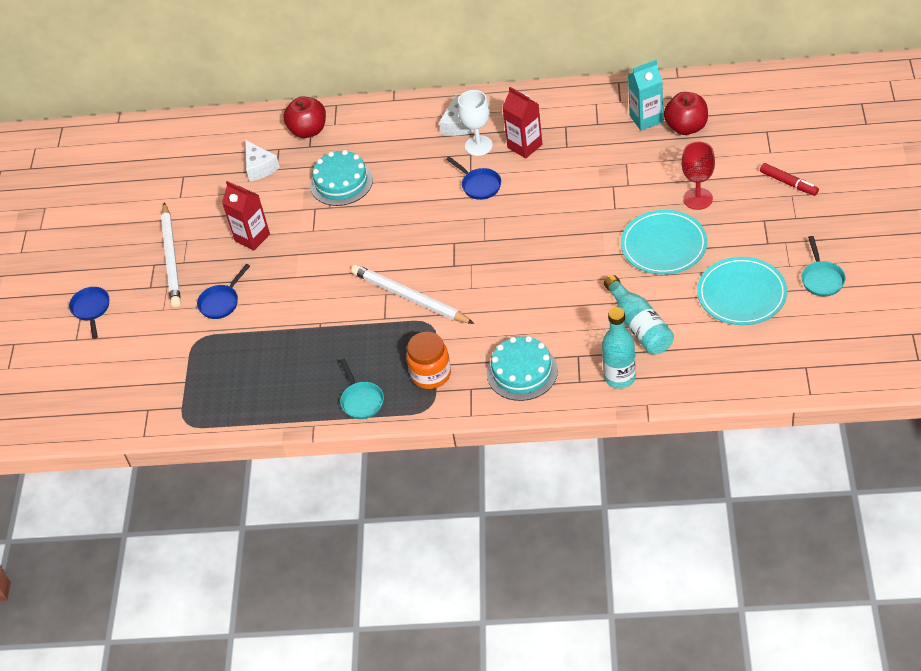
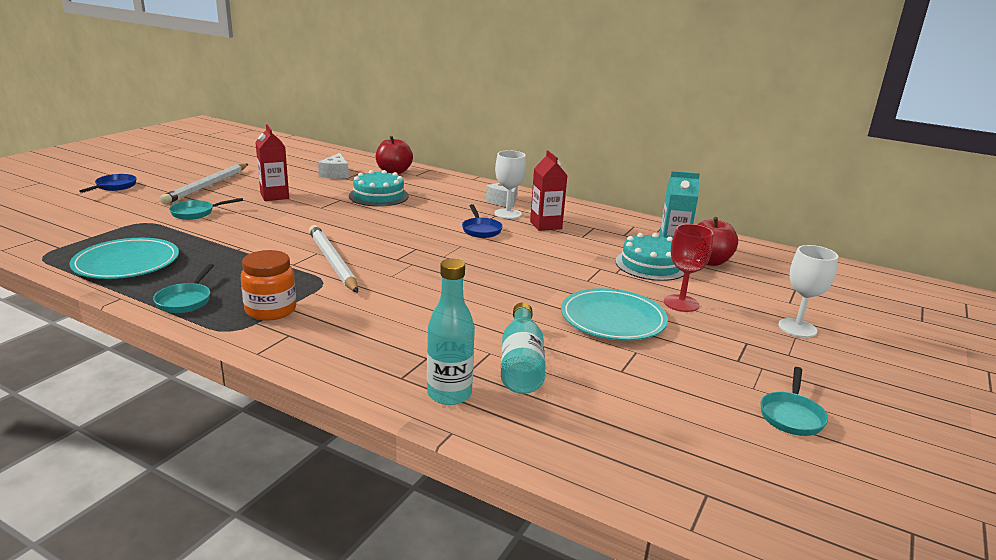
camera: 20 degrees right, 25 degrees down
(221, 302) = (196, 213): blue pan -> turquoise pan
(522, 372) = (354, 344): turquoise cake -> turquoise cake (651, 265)
(742, 294) = (671, 387): turquoise plate -> turquoise plate (126, 263)
(788, 183) = (797, 328): red marker -> white goblet

